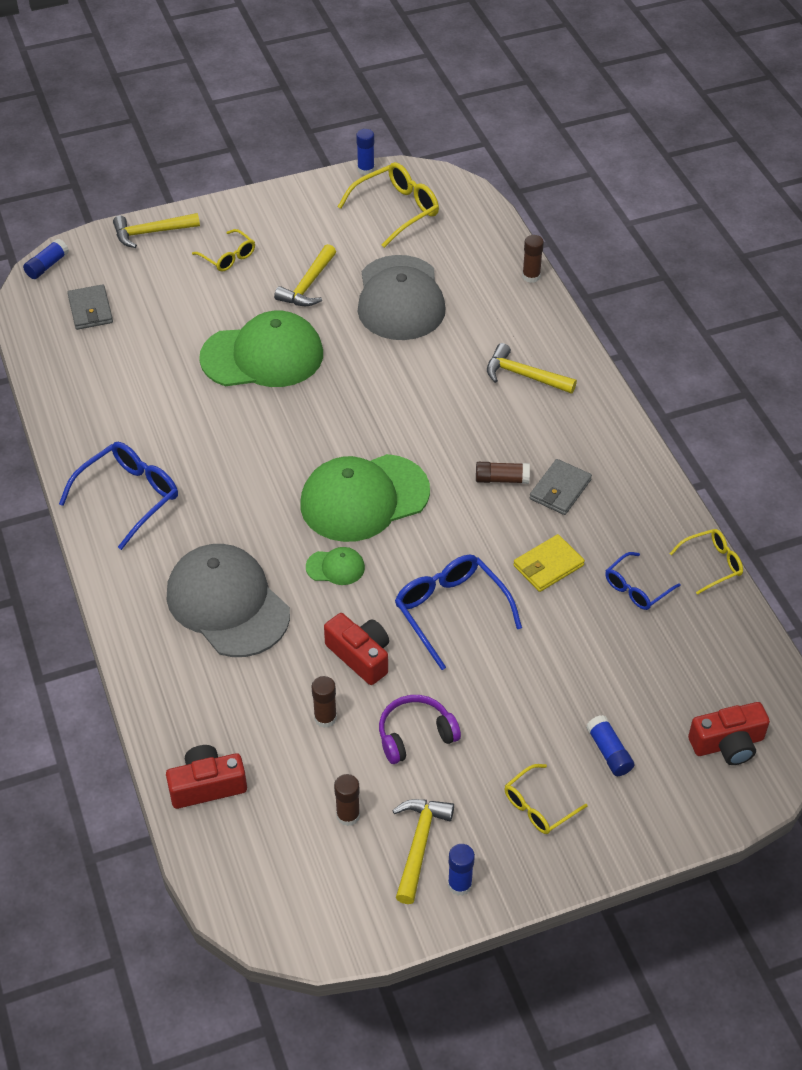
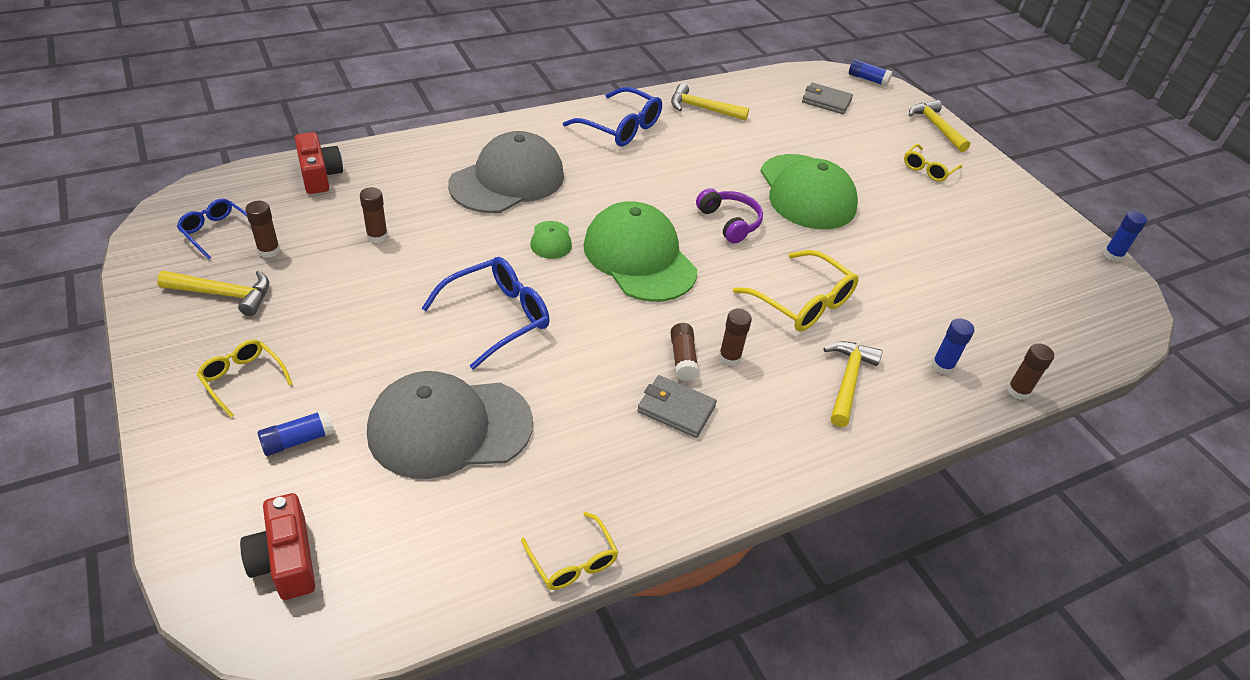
camera: 80 degrees right, 5 degrees down
(90, 310) = (826, 101): grey wallet -> grey wallet turned 45 degrees clockwise
(308, 285) = (915, 218): yellow hammer -> yellow hammer (702, 109)
(360, 656) = (445, 256): red camera -> none
(396, 210) = (1063, 278): yellow glasses -> yellow glasses (802, 302)
(400, 299) = (926, 281): grey cap -> grey cap (449, 427)
(415, 735) = (348, 292): purple headphones -> purple headphones (730, 222)
(459, 884) = (171, 321): blue glue stick -> blue glue stick (942, 366)
(499, 447) = (729, 357): none -> brown glue stick
(548, 565) = (561, 395): yellow wallet -> none
(636, 588) = (530, 477): blue glasses -> blue glasses (216, 232)

